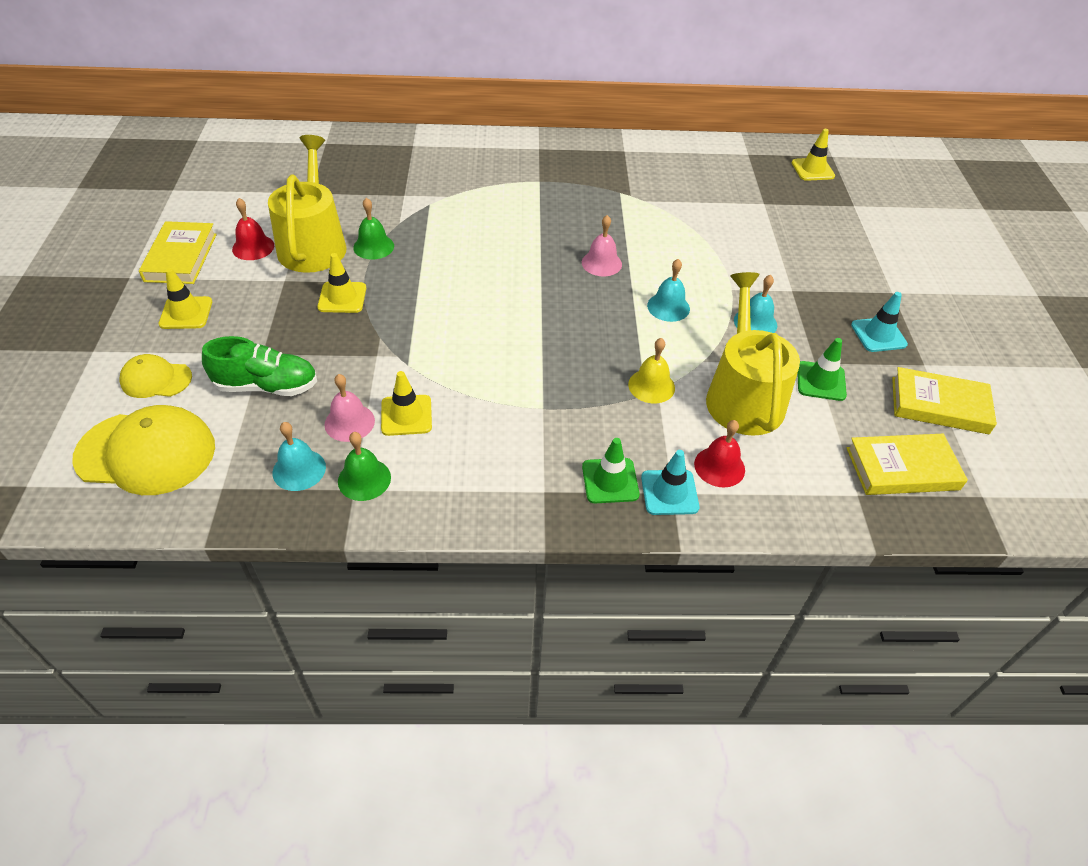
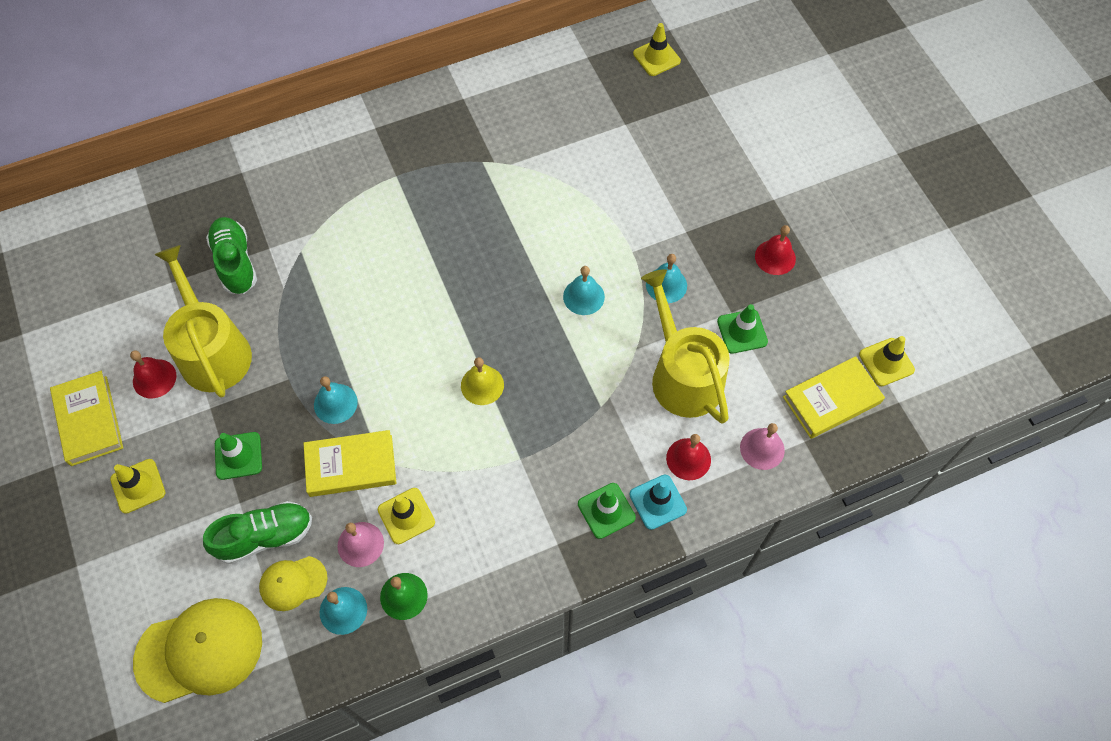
camera: 20 degrees left, 15 degrees up
(156, 379) = (158, 572): yellow cap -> yellow cap (293, 583)
(285, 320) = (238, 456): none -> green traffic cone
(342, 297) = (278, 406): yellow traffic cone -> yellow traffic cone (886, 362)
(370, 196) = (235, 262): none -> green shoe
(373, 246) = (274, 330): green bell -> none
(393, 311) = (335, 403): none -> turquoise bell
(601, 263) = (502, 265): pink bell -> pink bell (762, 448)
(651, 386) = (602, 395): yellow bell -> yellow bell (482, 385)
(878, 335) = (775, 257): turquoise traffic cone -> red bell
(939, 405) = (844, 319): yellow book -> yellow book (351, 465)

